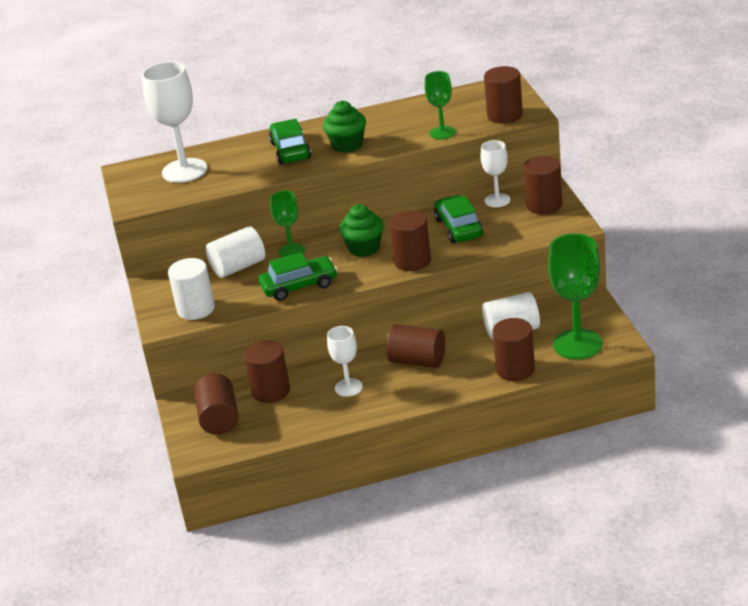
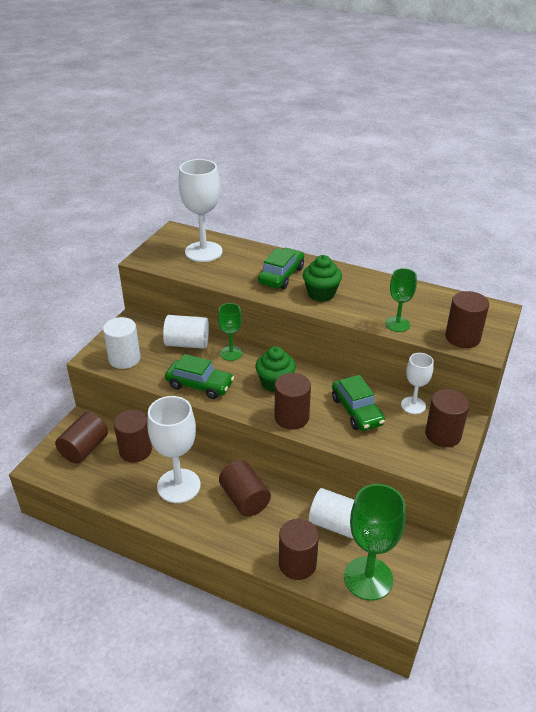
camera: 35 degrees right, 5 degrees up
(348, 387) = (178, 486): white goblet -> white goblet, size x1.76
(458, 228) = (357, 411): green car -> green car turned 135 degrees clockwise

